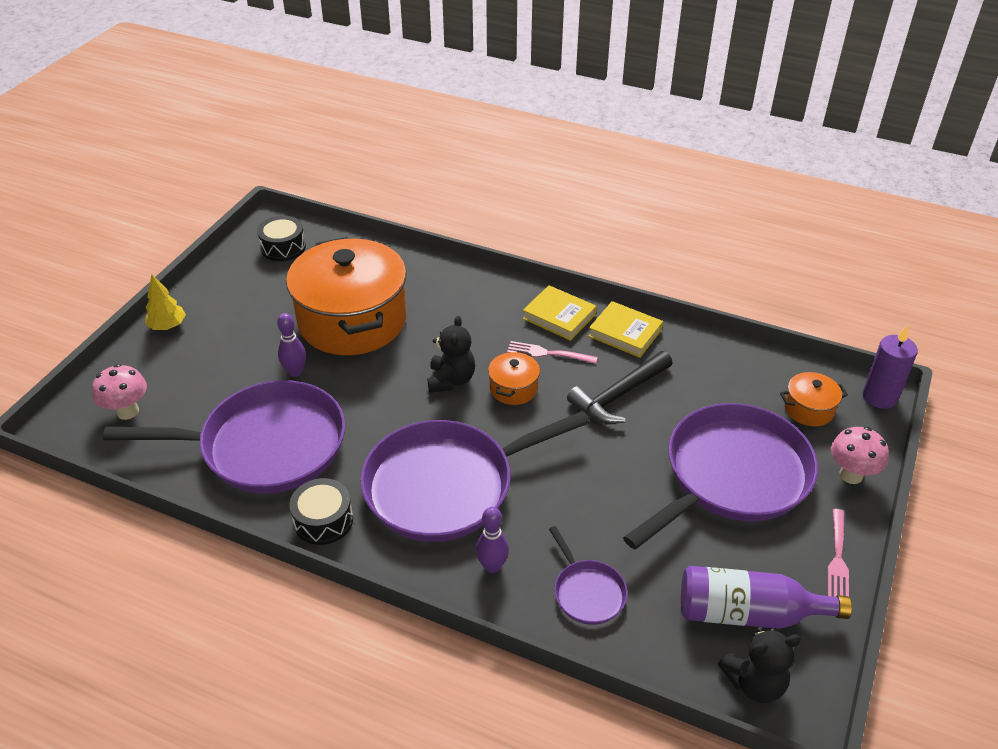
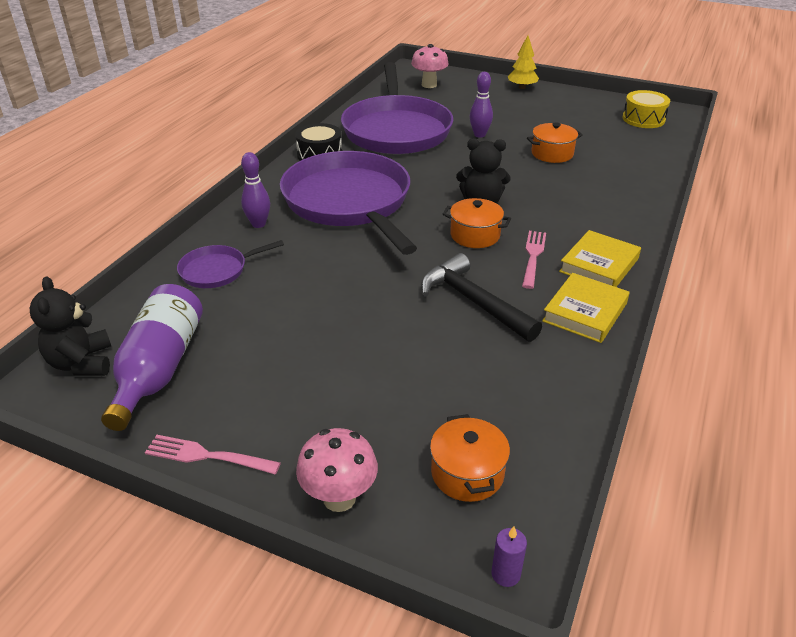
camera: 90 degrees right, 5 degrees down
(283, 247) = (643, 119): black drum -> yellow drum
(352, 321) = (552, 154): orange pot -> orange pot, size x0.41
(732, 476) = (347, 379): purple pan -> none
(879, 397) = (505, 574): purple candle -> purple candle, size x0.50

